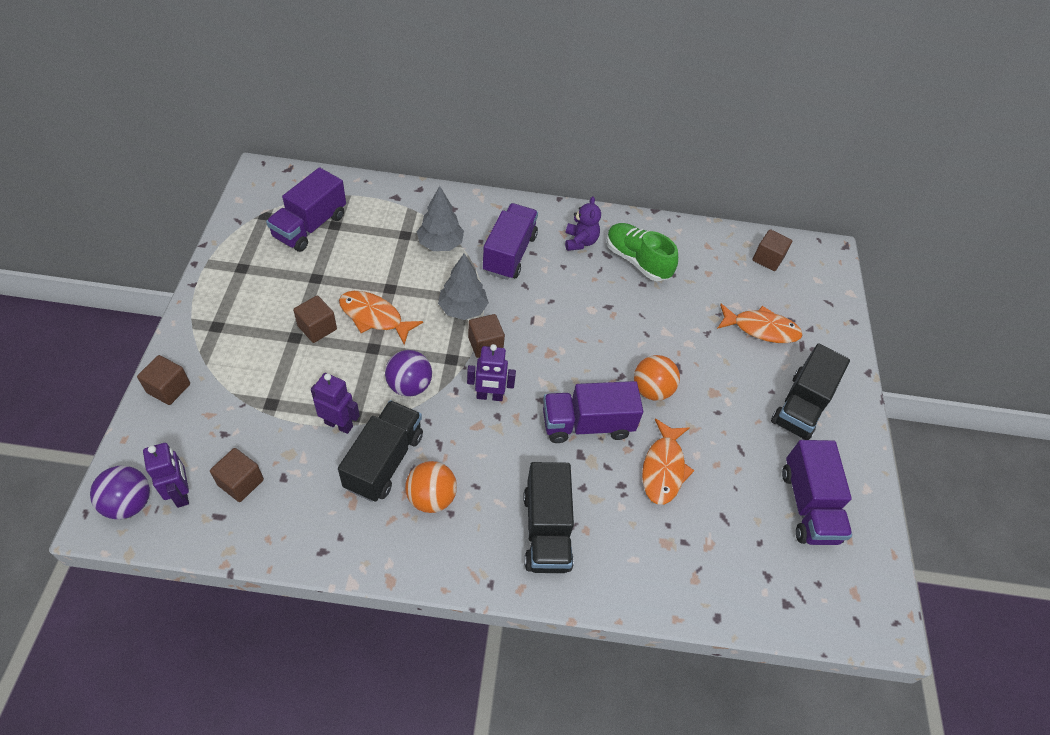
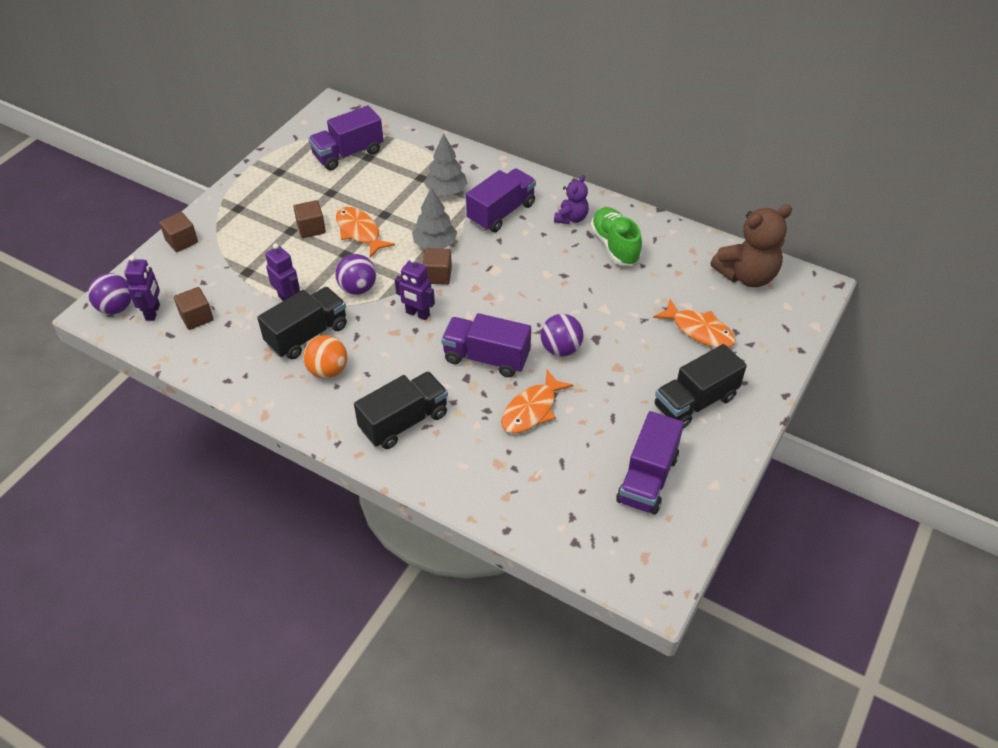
camera: 30 degrees right, 5 degrees down
(546, 530) = (404, 422): black truck -> black truck turned 150 degrees counterclockwise
(651, 390) = (561, 349): orange ball -> purple ball
(767, 259) = (747, 276): brown cube -> brown teddy bear

